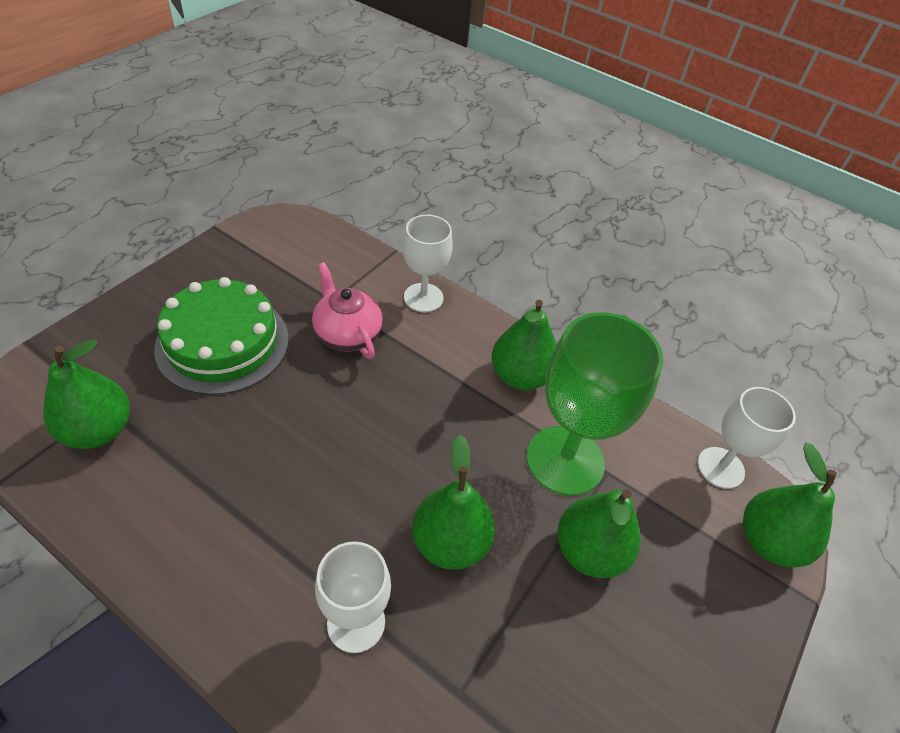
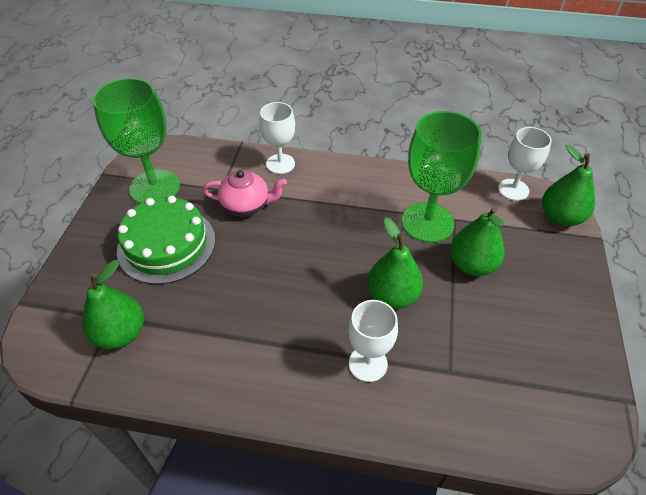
camera: 20 degrees left, 0 degrees up
(258, 266) = (155, 187): none -> green goblet
(347, 334) = (246, 205): pink teapot -> pink teapot turned 150 degrees clockwise
(520, 376) = (371, 186): green pear -> none

